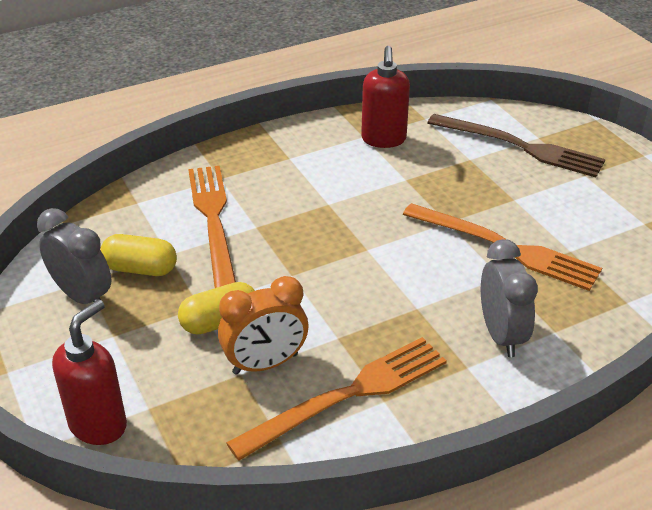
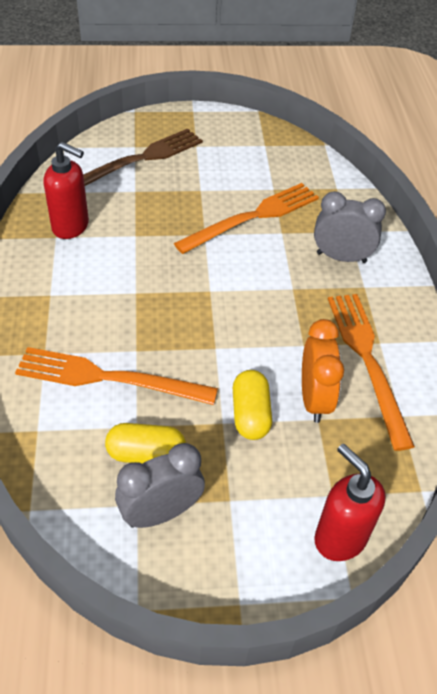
camera: 70 degrees left, 10 degrees up
(140, 269) = (146, 454): yellow capsule -> yellow capsule turned 60 degrees clockwise

